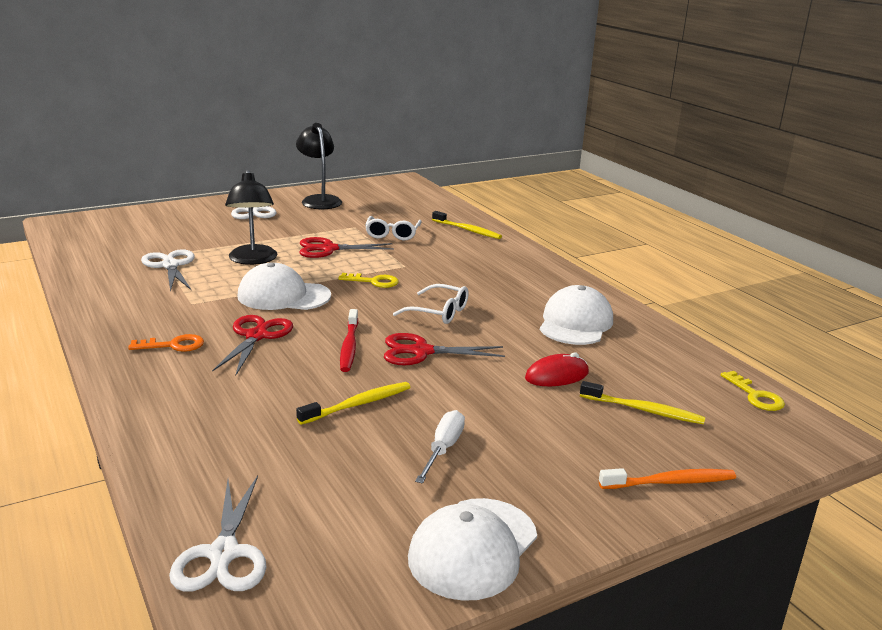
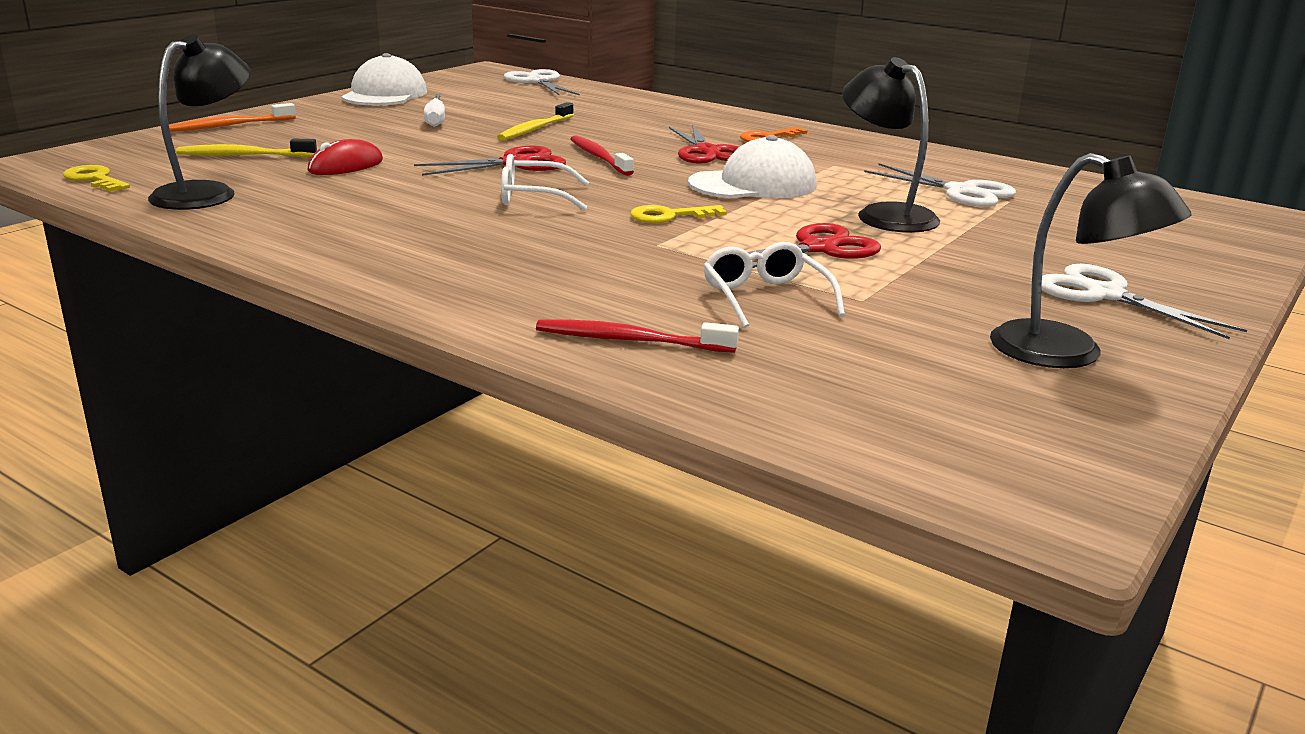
camera: 155 degrees right, 0 degrees up
(467, 230) = (630, 340): yellow toothbrush -> red toothbrush
(575, 323) = (330, 212): white cap -> none
(660, 360) = (207, 193): none -> black lamp

